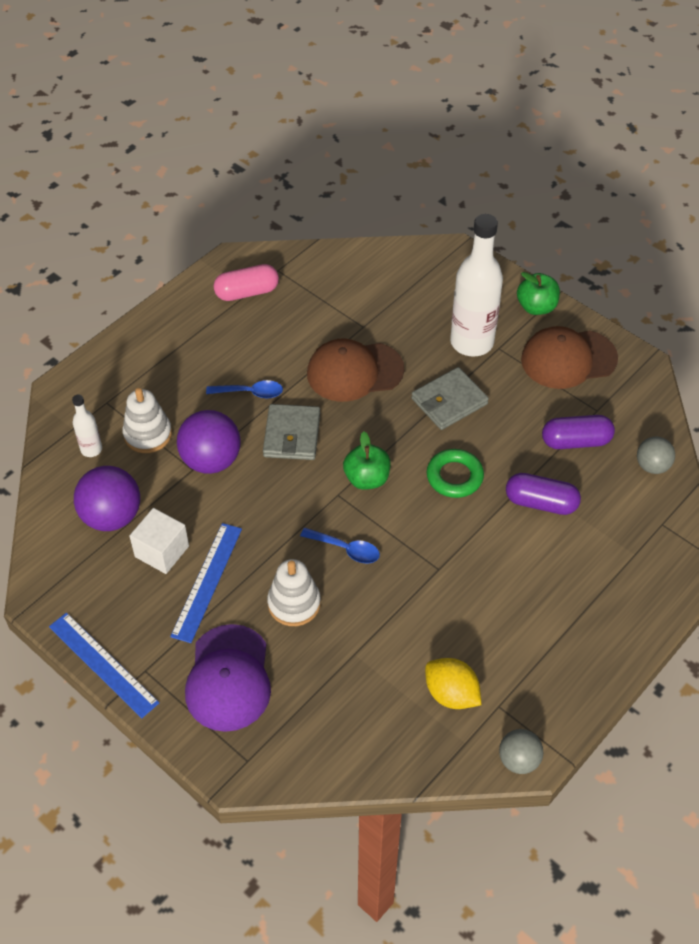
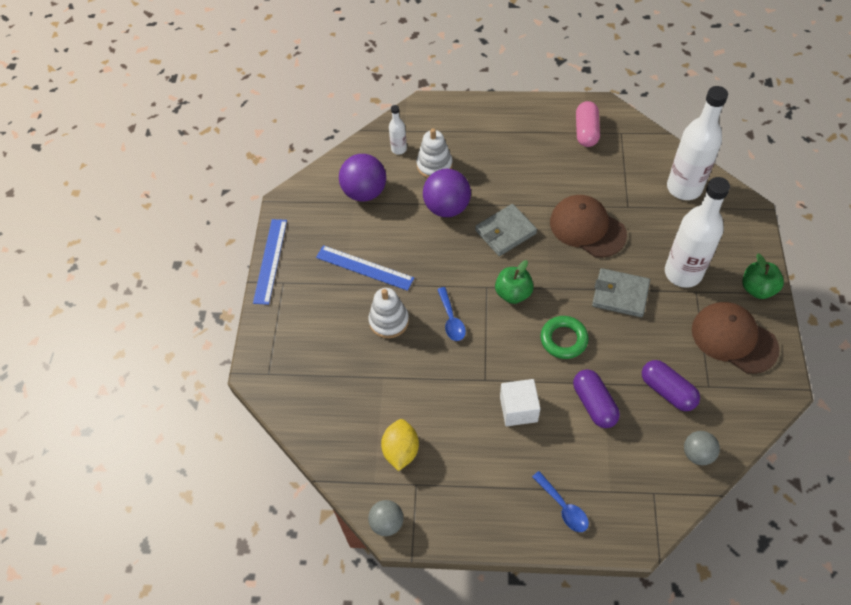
camera: 55 degrees right, 5 degrees up
(162, 551) = (364, 232): white cube -> white cube (518, 409)
(207, 581) = (364, 268): blue ruler -> blue ruler turned 45 degrees clockwise
(228, 678) = (311, 325): purple cap -> none
(247, 292) = (586, 131): pink capsule -> pink capsule turned 60 degrees clockwise
(250, 392) = (514, 189): blue spoon -> blue spoon (563, 507)
(386, 274) = (684, 188): none -> white bottle

